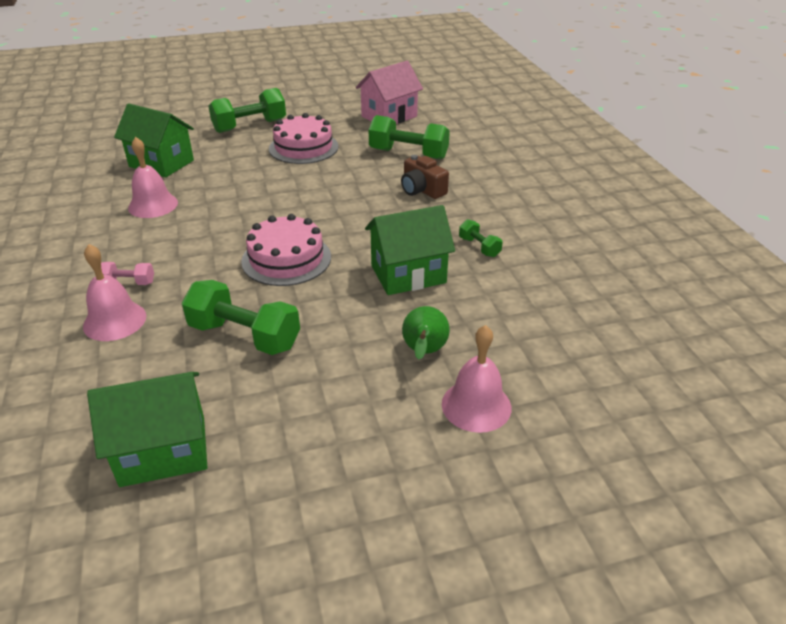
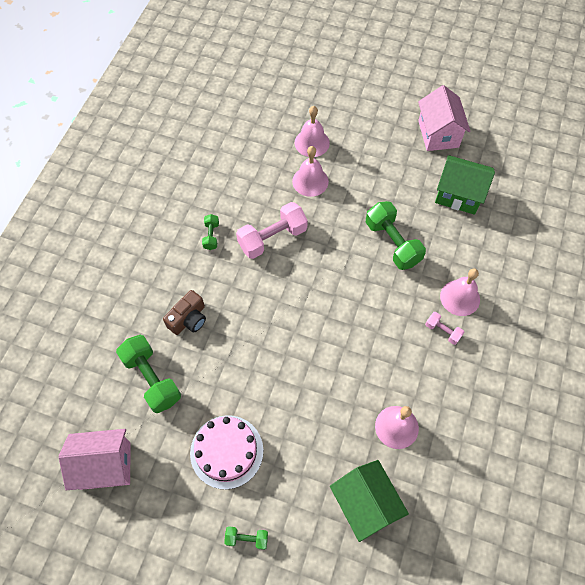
camera: 145 degrees left, 25 degrees up
(250, 126) = (247, 538): green dumbbell -> green dumbbell, size x0.50
(257, 553) = (438, 134): none -> pink house
(286, 259) = (334, 296): pink cake -> none
(408, 274) = (272, 238): green house -> pink dumbbell
(422, 190) = (188, 319): brown camera -> brown camera turned 45 degrees clockwise
(424, 352) = (310, 181): green pear -> pink bell

